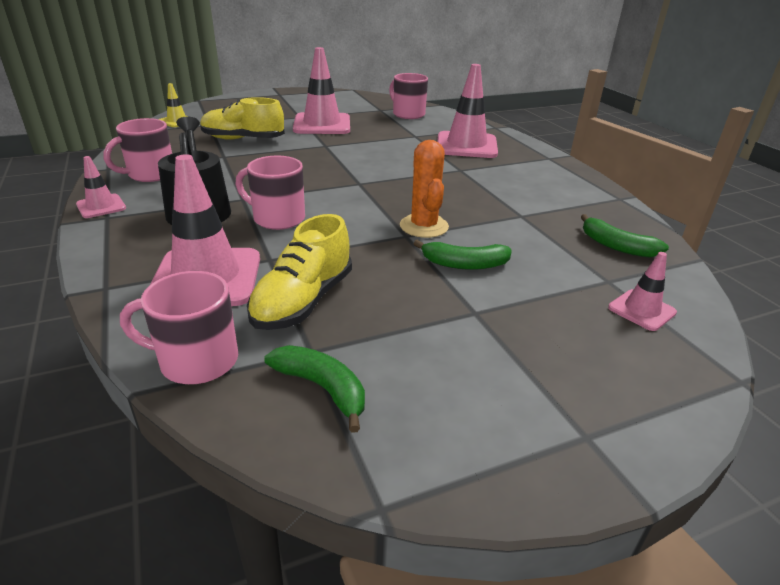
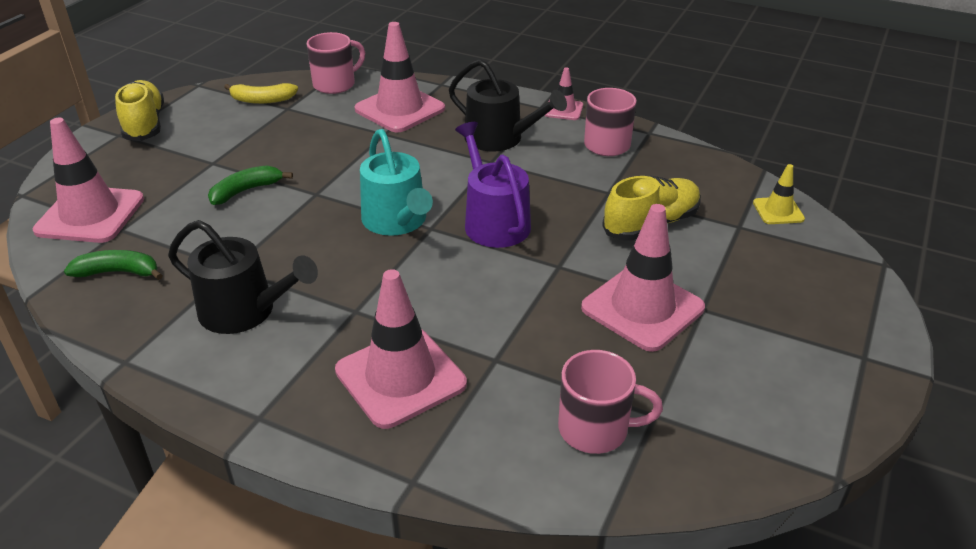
camera: 140 degrees right, 5 degrees up
(277, 218) = (433, 160): pink mug -> none
(303, 301) = (325, 123): yellow shoe -> yellow shoe (145, 124)
(317, 171) = (493, 221): none -> purple watering can
(322, 388) = (262, 100): green banana -> yellow banana
(374, 194) = (397, 221): none -> turquoise watering can
(424, 226) = (311, 209): orange cactus -> none
(528, 192) = (245, 311): none -> black watering can
(641, 310) = (90, 215): pink traffic cone -> pink traffic cone, size x1.99

